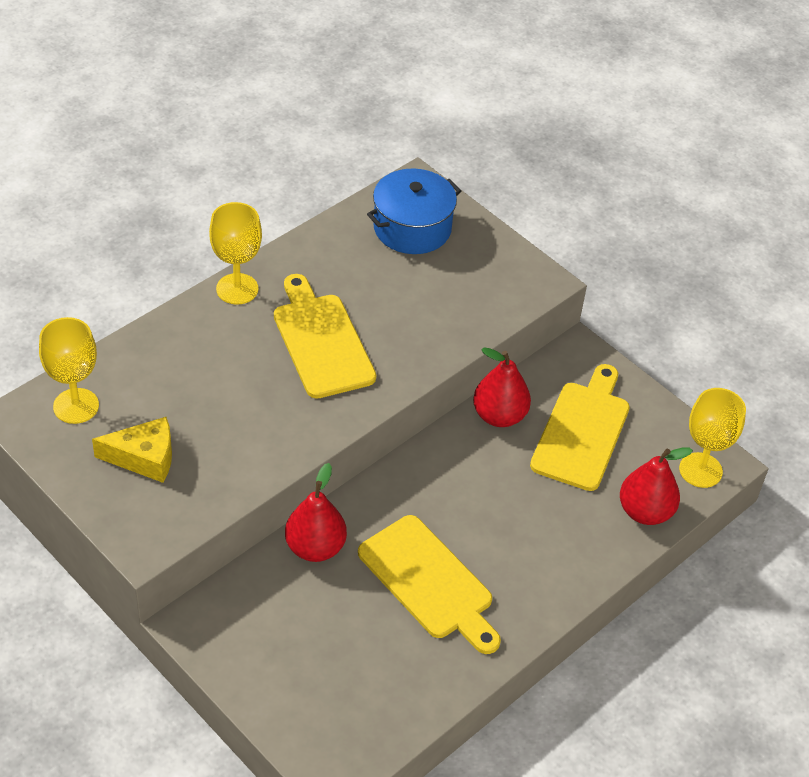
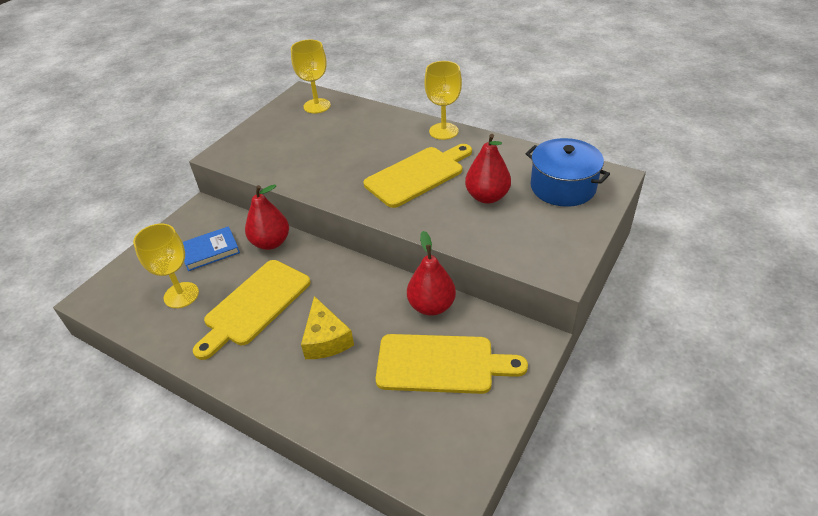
camera: 80 degrees right, 5 degrees down
(144, 458) = (286, 137): yellow cheese -> yellow cheese (326, 339)
(298, 620) = (210, 251): none -> blue book
(645, 512) = (367, 432): red pear -> red pear (487, 197)
(700, 470) = (436, 470): yellow goblet -> yellow goblet (181, 295)

